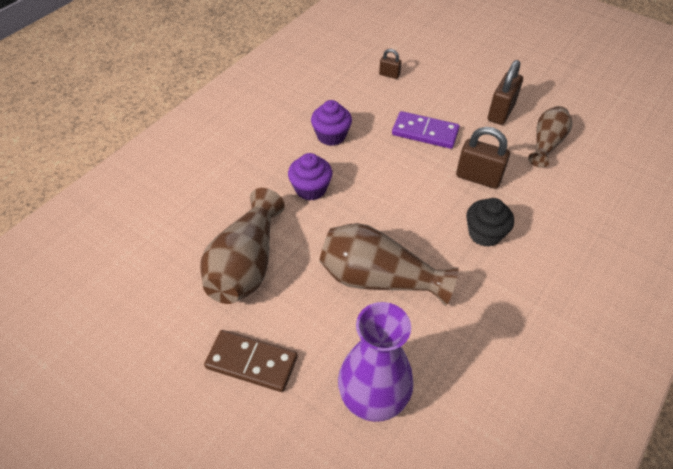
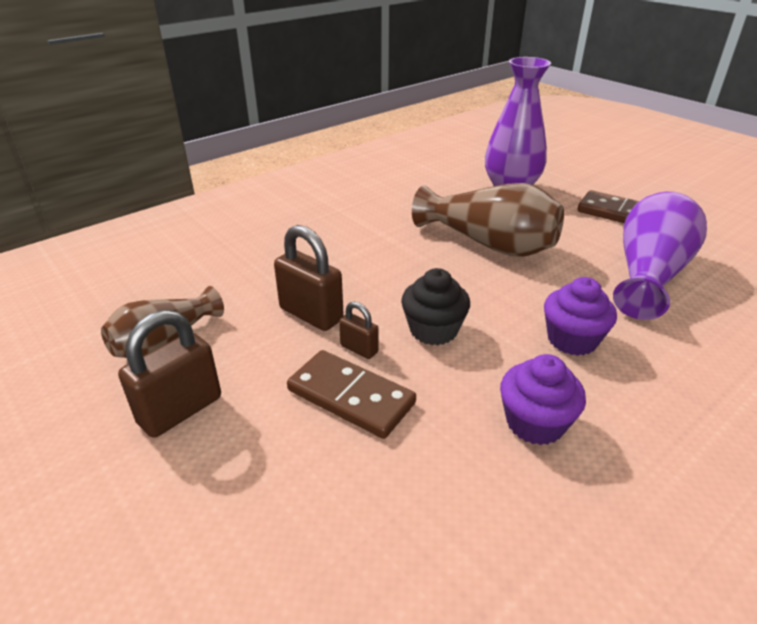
camera: 165 degrees left, 15 degrees down
(246, 265) = (648, 274): brown vase -> purple vase
(389, 75) = (358, 577): brown padlock -> brown padlock (359, 349)
(425, 132) = (351, 396): purple domino -> brown domino
(484, 234) = (348, 260): black cupcake -> black cupcake (433, 330)

